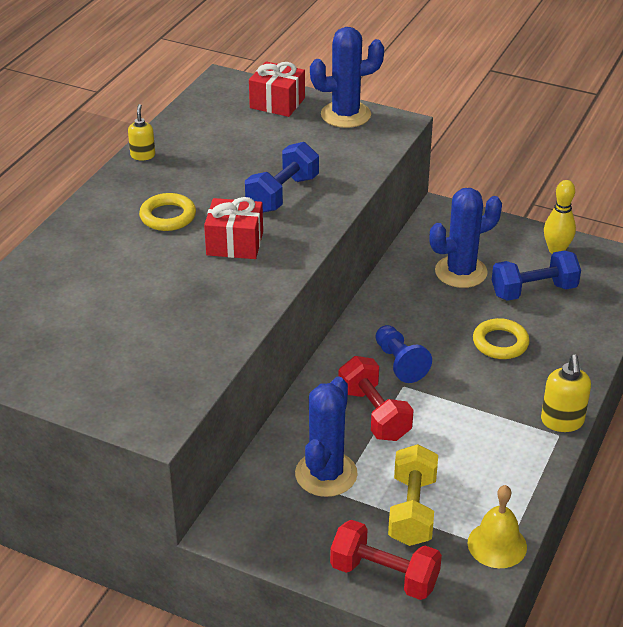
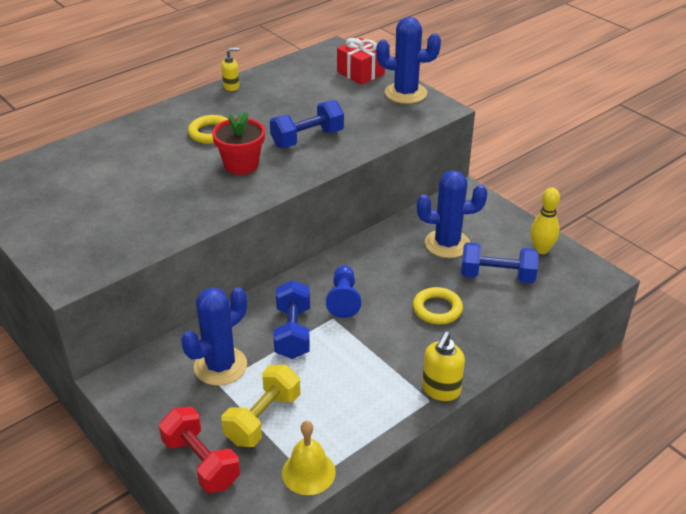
camera: 25 degrees right, 0 degrees up
(143, 155) = (231, 87): yellow soap dispenser -> yellow soap dispenser turned 45 degrees clockwise
(235, 243) = (241, 165): red gift -> red flower pot
(374, 414) = (293, 332): red dumbbell -> blue dumbbell

